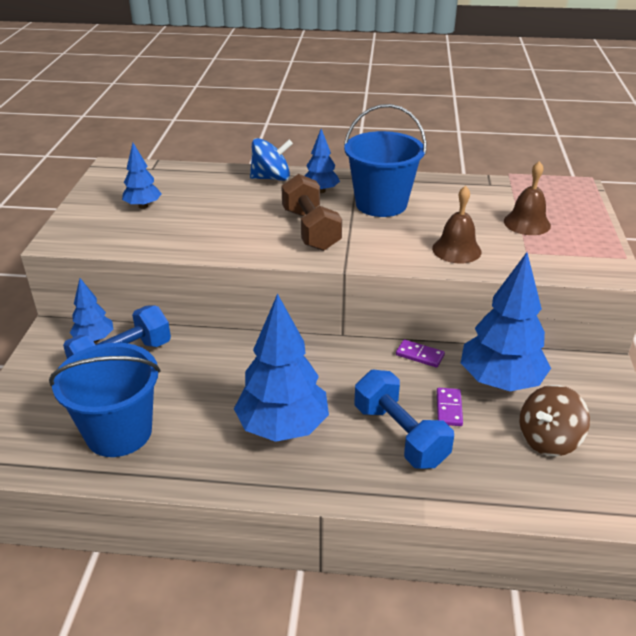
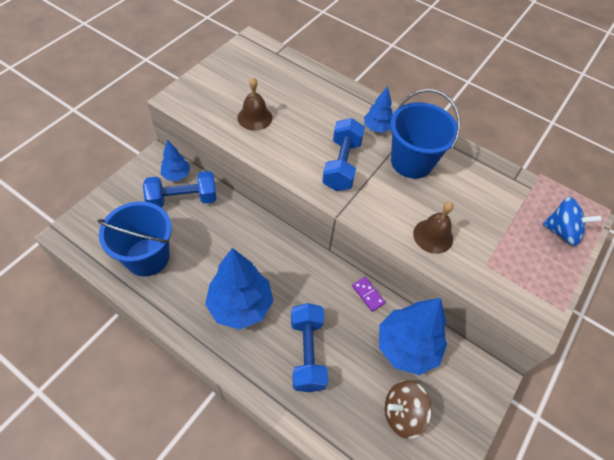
camera: 25 degrees right, 20 degrees up
(143, 206) = (246, 89): blue tree -> none
(271, 178) = (351, 98): blue spinning top -> blue spinning top (562, 231)
(310, 230) = (342, 165): brown dumbbell -> blue dumbbell
(449, 408) = (354, 350): purple domino -> none
(527, 223) = (511, 235): brown bell -> brown bell (255, 117)

